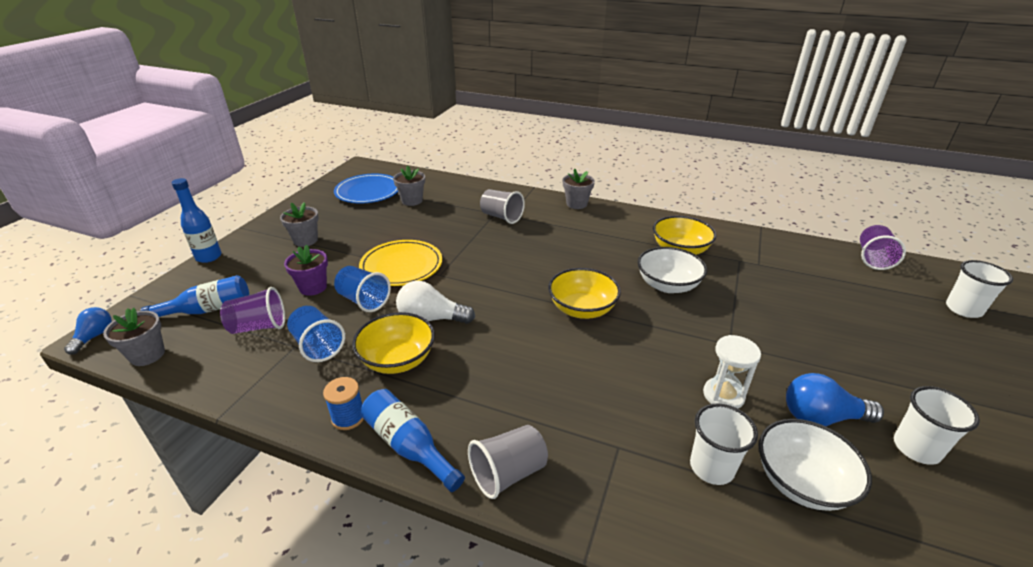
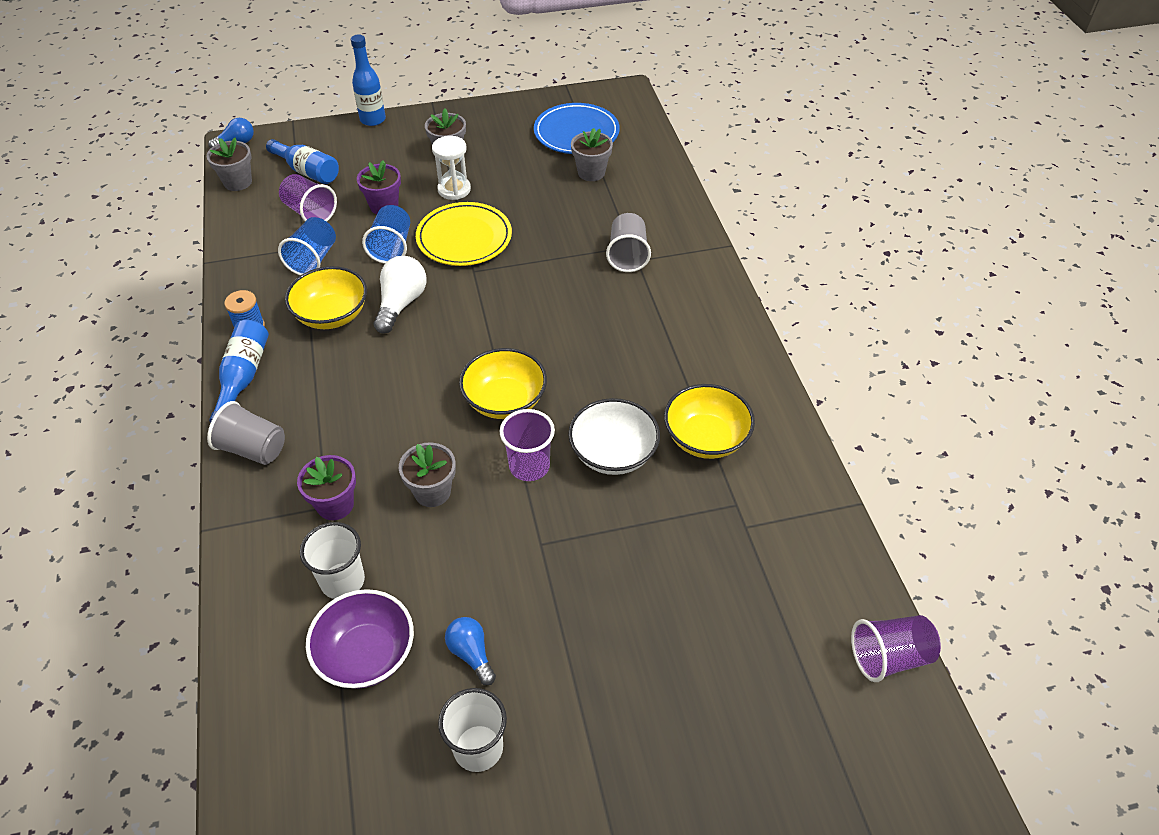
camera: 55 degrees right, 15 degrees up
(431, 319) = (401, 304): white light bulb -> white light bulb turned 45 degrees clockwise
(576, 204) = (726, 301): grey flower pot -> grey flower pot (432, 492)
(620, 439) = (335, 505): none -> purple flower pot
(653, 322) = (529, 466): none -> purple cup
(723, 395) = (448, 562): white hourglass -> white hourglass (454, 189)
(801, 482) = (366, 654): white bowl -> purple bowl
(821, 417) = (471, 654): blue light bulb -> blue light bulb, size x0.64
(963, 309) = (833, 787): white cup -> none

